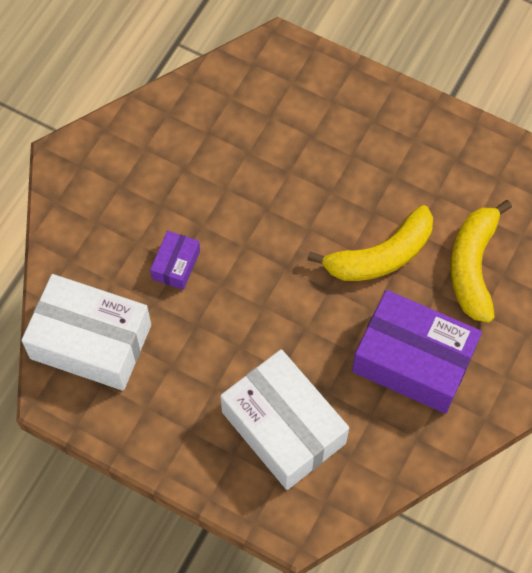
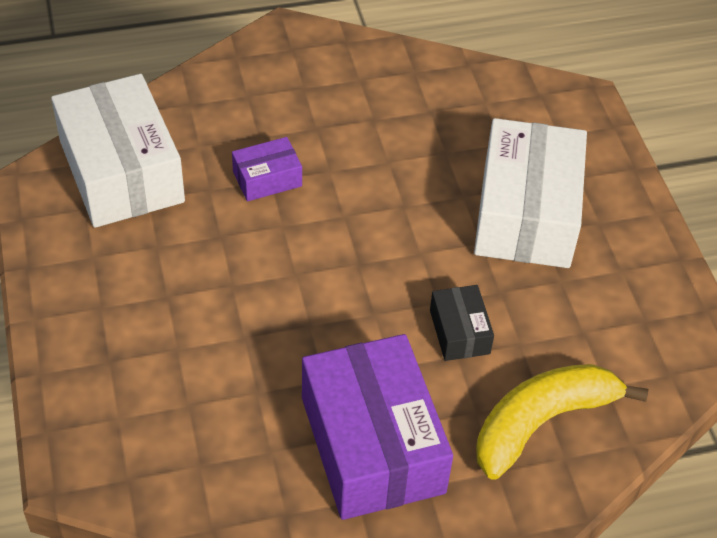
camera: 45 degrees right, 15 degrees down
(283, 427) = (179, 382): white box -> white box (526, 213)
(380, 256) = (459, 332): yellow banana -> black box

